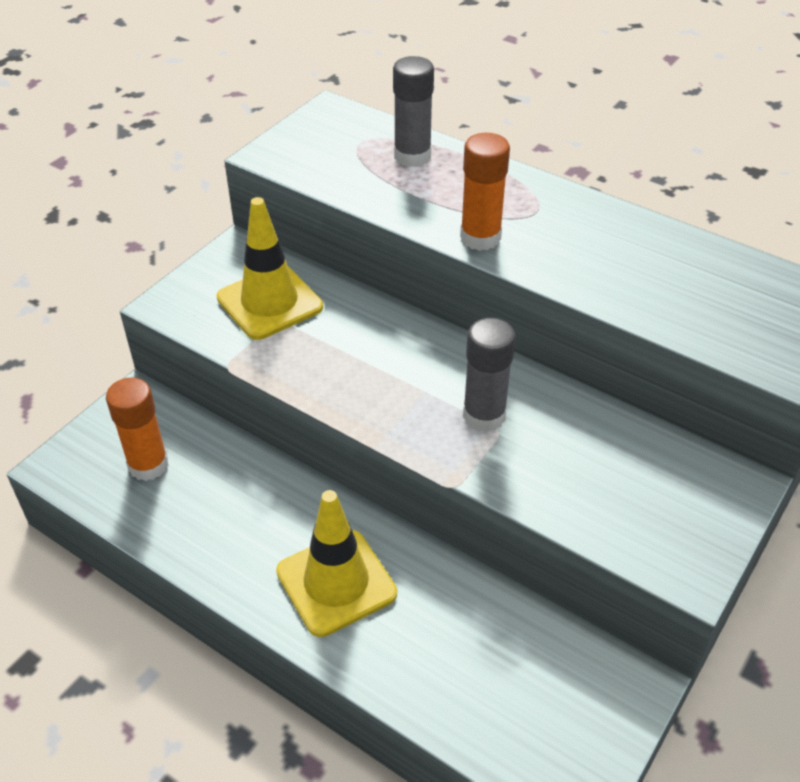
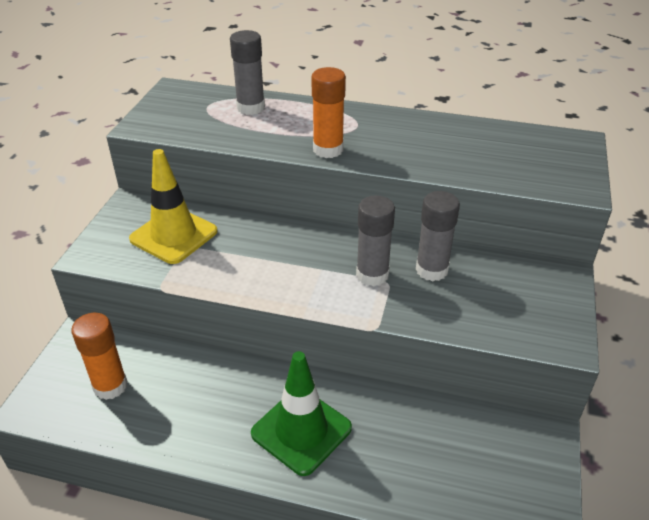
camera: 20 degrees left, 5 degrees down
(336, 582) = (301, 431): yellow traffic cone -> green traffic cone
(563, 429) = (431, 270): none -> grey glue stick

